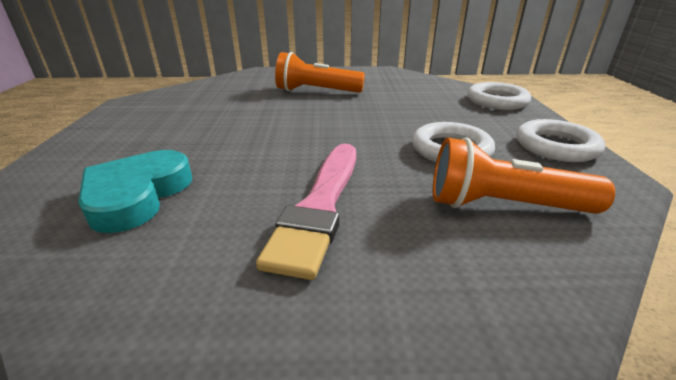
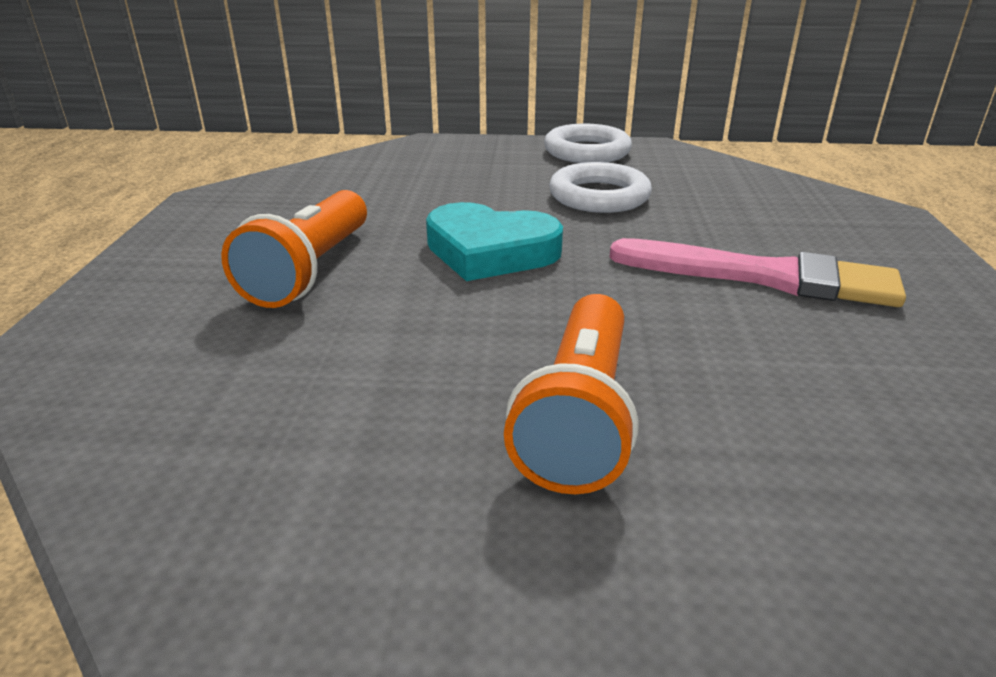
camera: 85 degrees left, 0 degrees up
(137, 195) = (801, 428): turquoise heart -> turquoise heart (490, 251)
(497, 101) = (436, 150): white ring -> none
(503, 206) = (722, 193): orange flashlight -> orange flashlight (579, 416)

